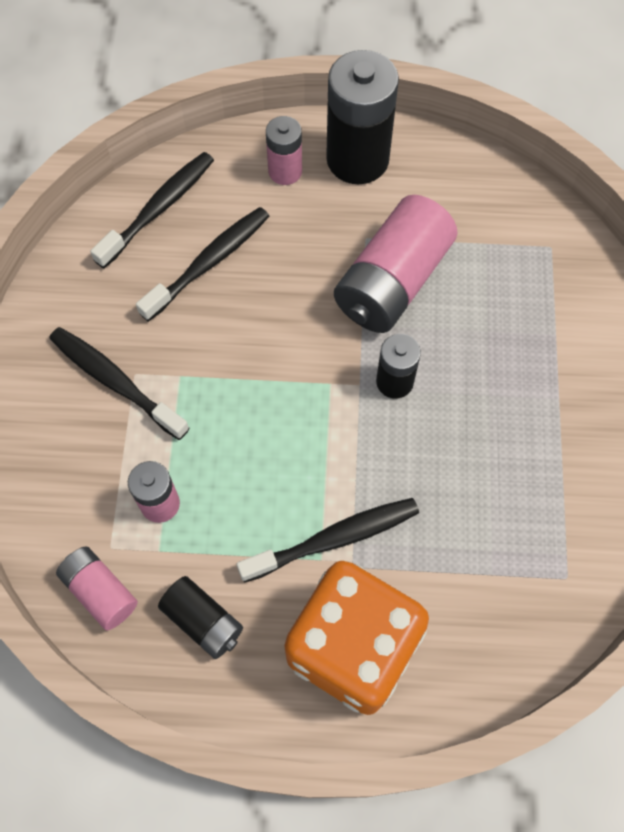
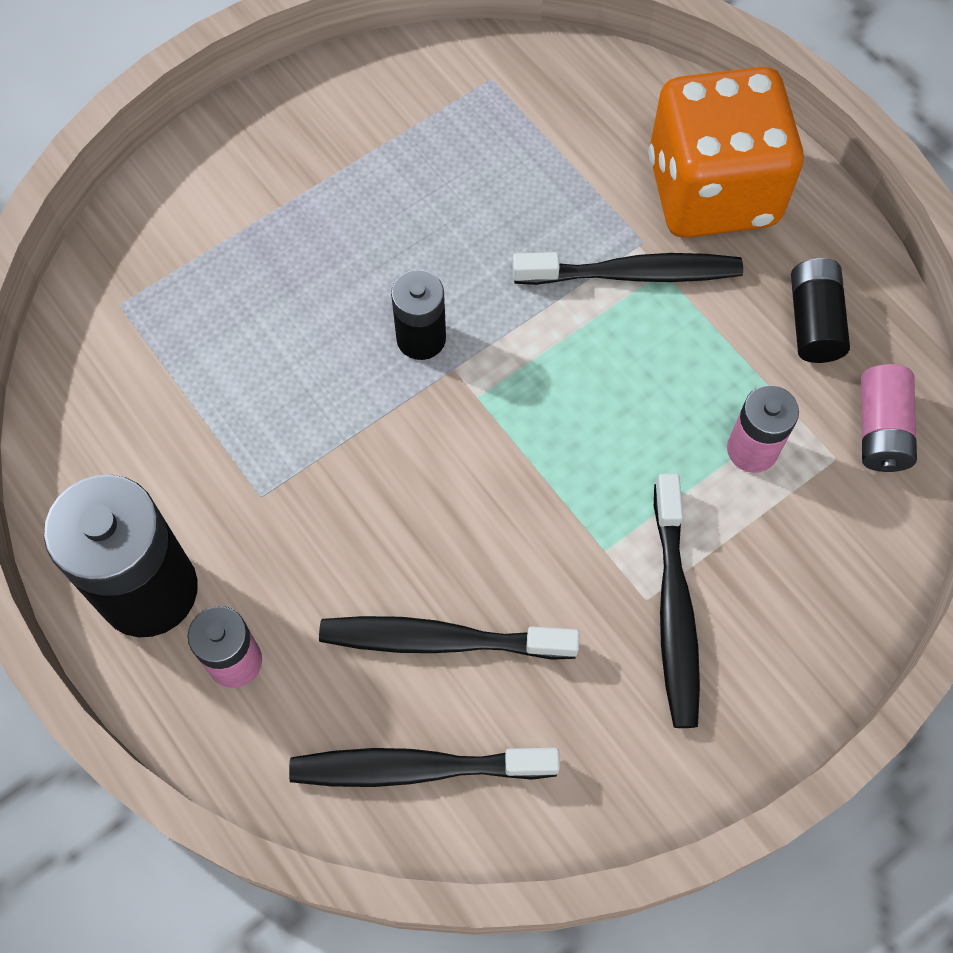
camera: 130 degrees left, 0 degrees up
(334, 539) = (633, 274): black toothbrush -> black toothbrush turned 150 degrees clockwise
(392, 282) = (298, 425): pink battery -> none

